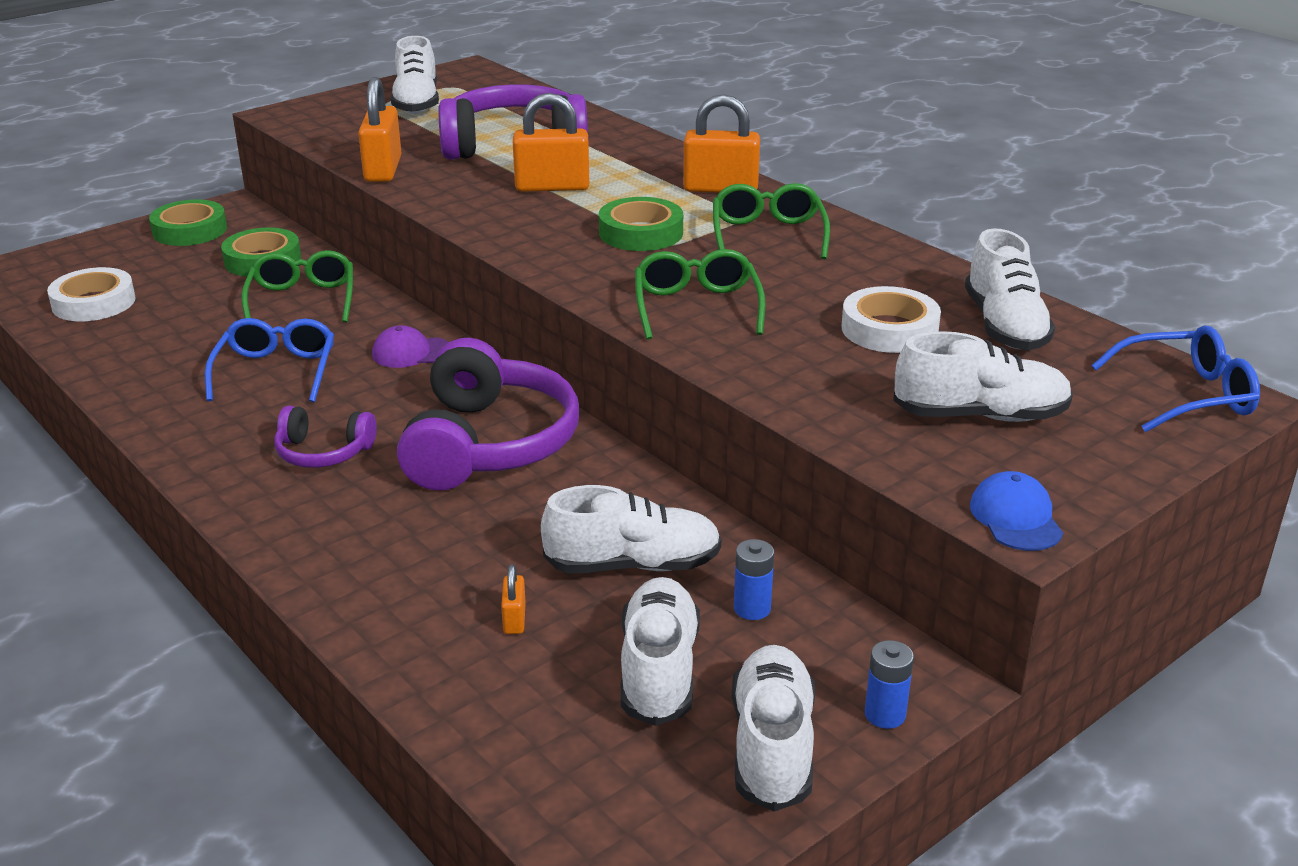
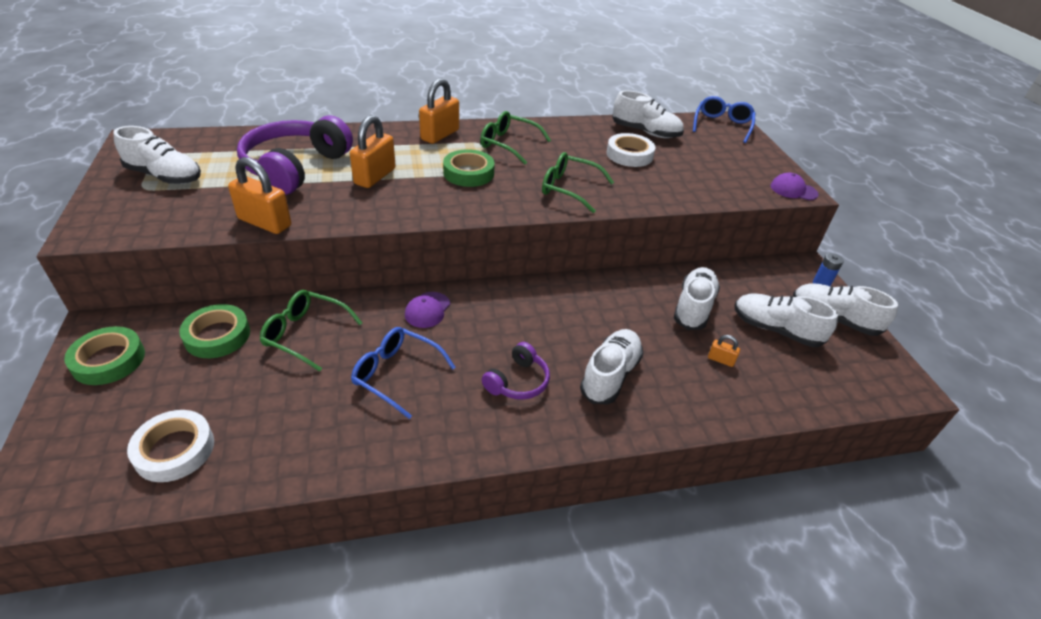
camera: 65 degrees left, 10 degrees up
(488, 444) = (555, 315): purple headphones -> none
(752, 608) = (741, 288): blue battery -> none
(980, 415) = (715, 166): white shoe -> white shoe (610, 375)
(1015, 517) = (793, 190): blue cap -> purple cap

